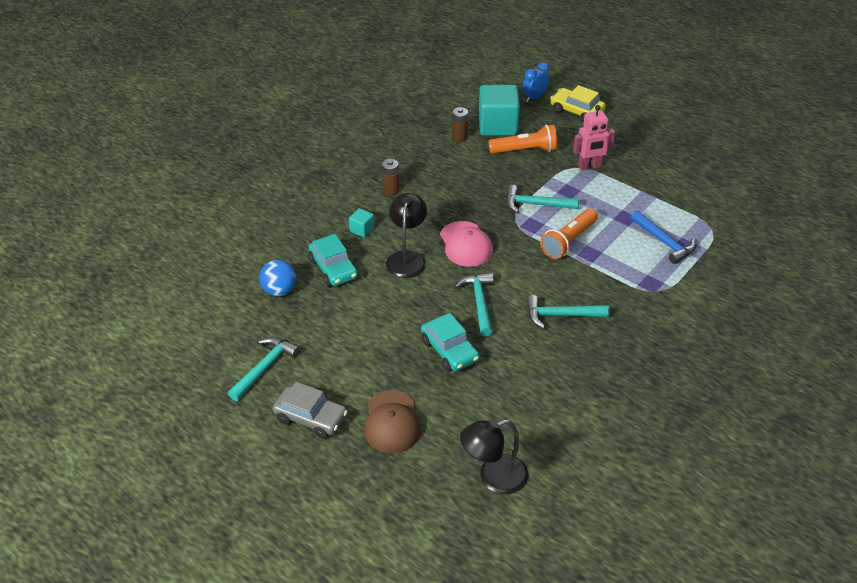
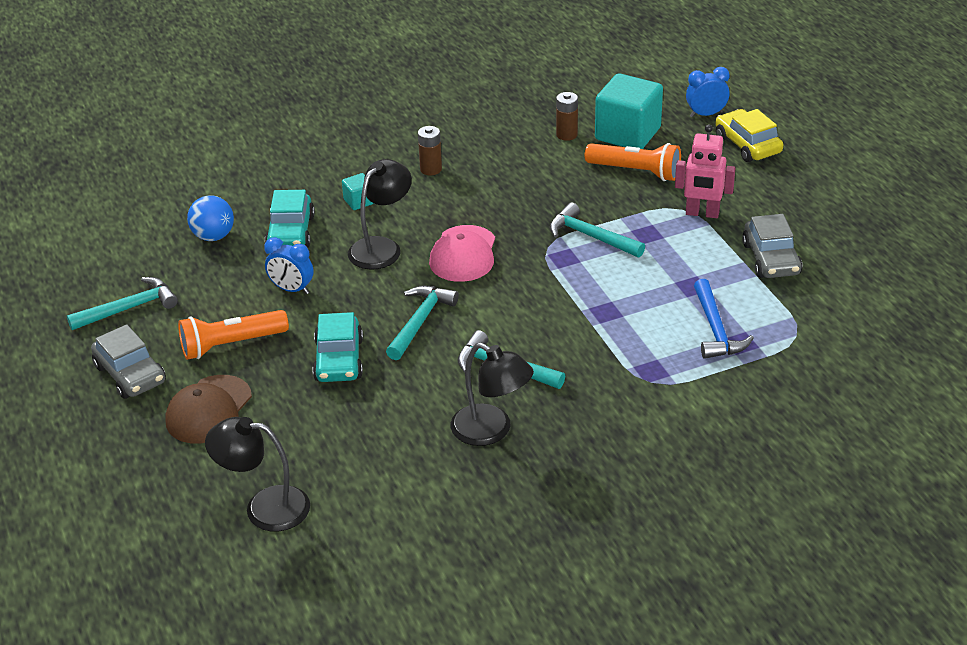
camera: 30 degrees right, 5 degrees down
(371, 311) = (291, 289): none -> blue clock
(568, 241) = (592, 290): orange flashlight -> orange flashlight (231, 345)
(591, 362) = (491, 431): none -> black lamp
(655, 184) = (771, 259): none -> grey car

